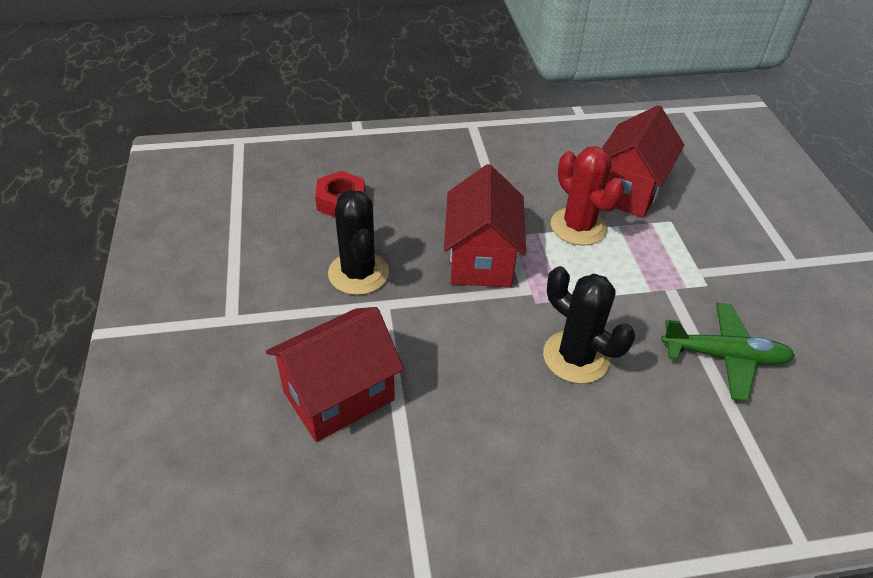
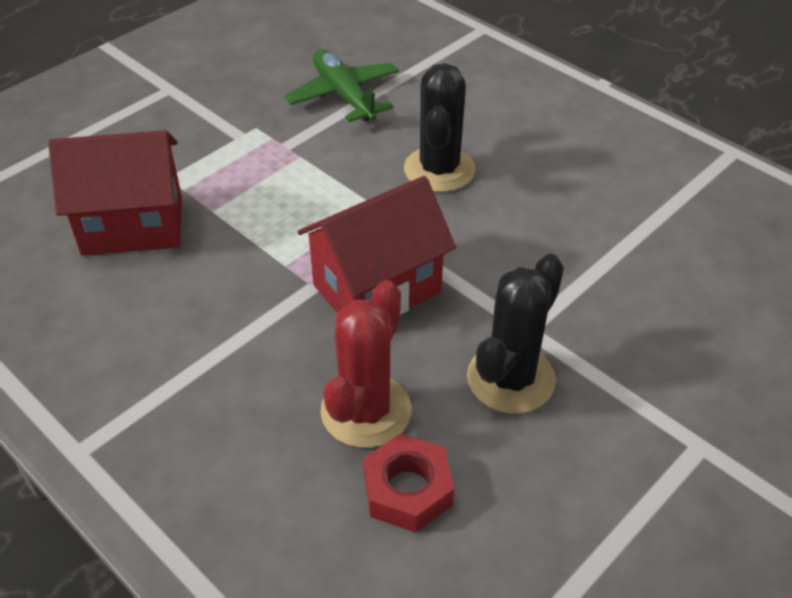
camera: 125 degrees left, 0 degrees up
(338, 395) = (664, 291): red house -> none
(578, 227) = (243, 238): red cactus -> red cactus (366, 411)

